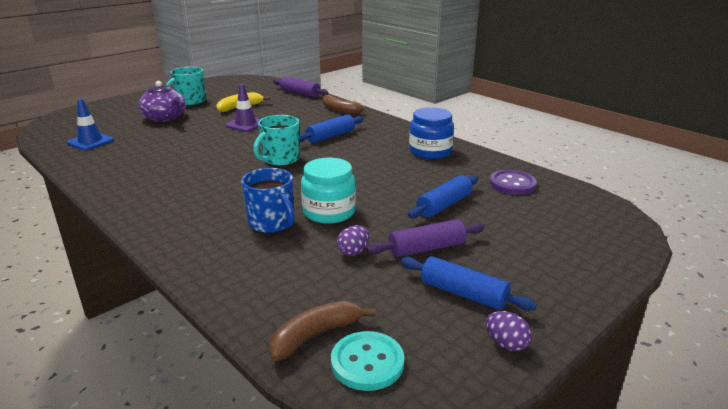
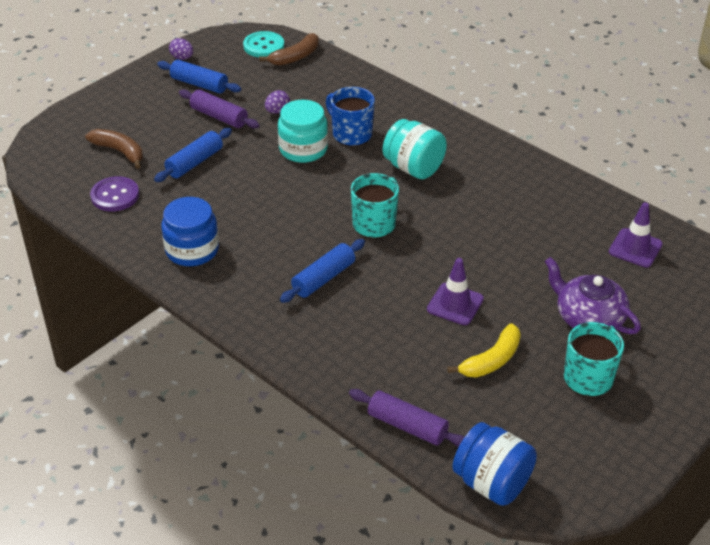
camera: 175 degrees right, 15 degrees up
(90, 141) = (635, 248): blue traffic cone -> purple traffic cone
(223, 192) = (413, 168): none -> turquoise jar
(268, 82) = (492, 483): none -> blue jar
(339, 110) = (322, 360): brown banana -> brown banana (119, 151)
(426, 248) = (219, 117): purple rolling pin -> purple rolling pin turned 60 degrees clockwise

